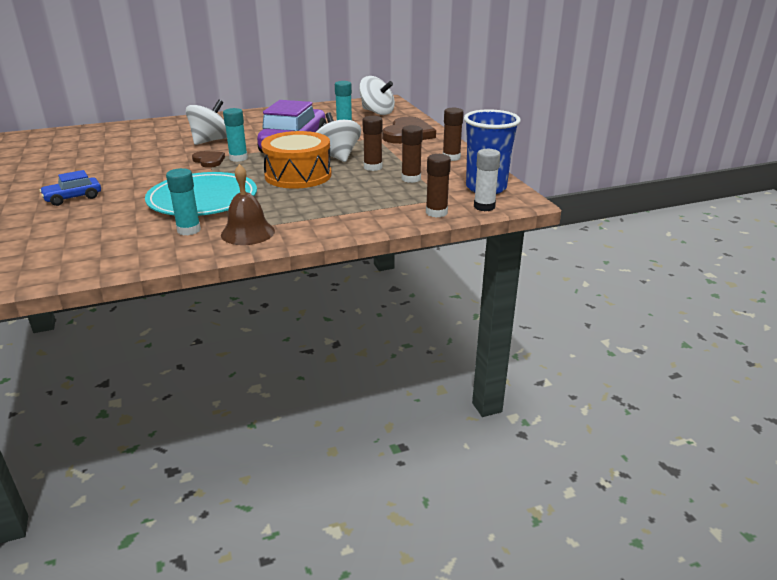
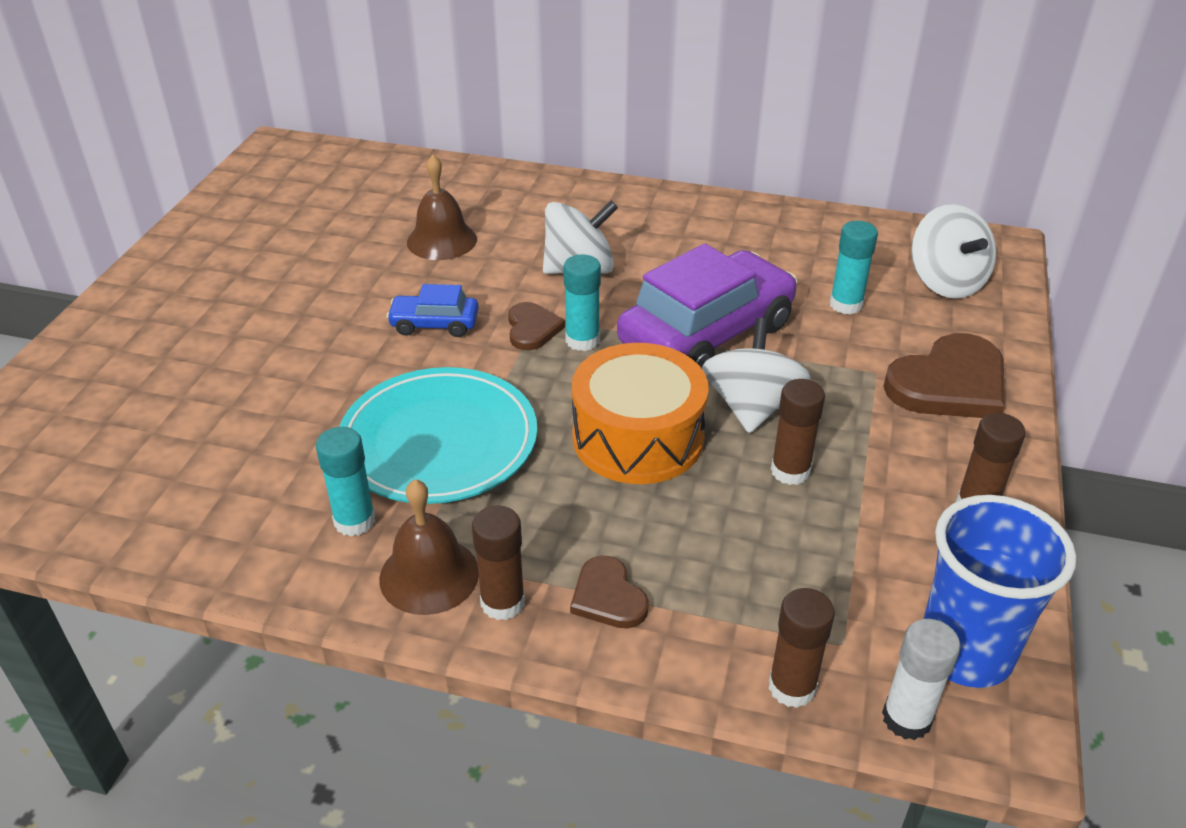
camera: 35 degrees right, 10 degrees up
(73, 198) = (277, 352): blue car -> blue car (434, 324)
(125, 148) = (441, 240): none -> brown bell
(337, 215) = (608, 597): none -> brown heart
(411, 179) = (833, 544): brown glue stick -> brown glue stick (502, 602)

